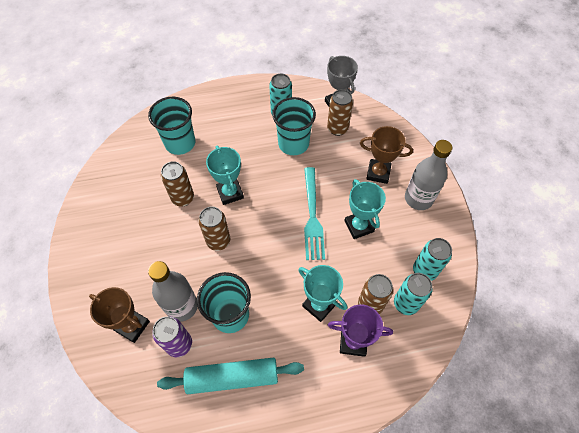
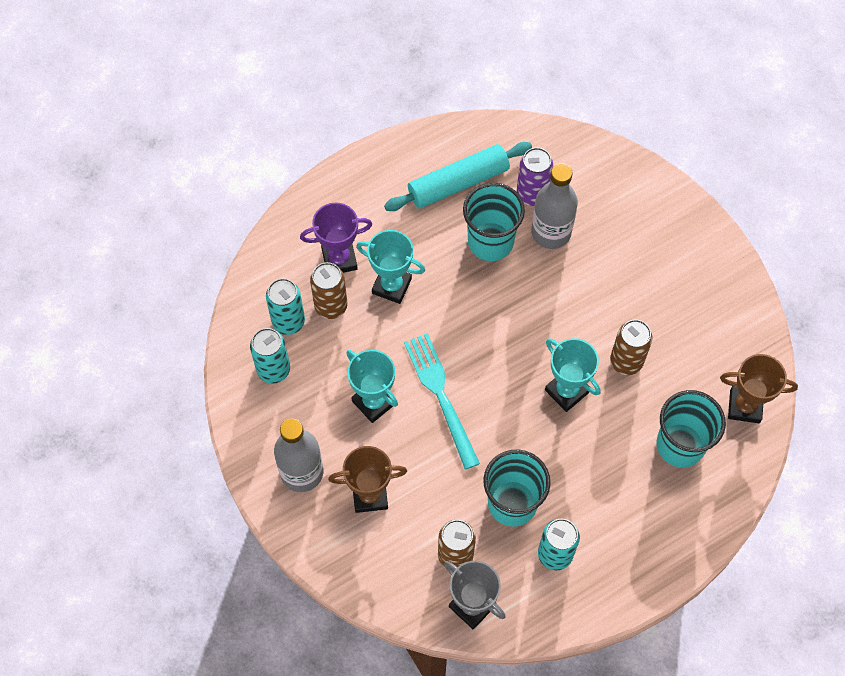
camera: 160 degrees right, 5 degrees up
(132, 326) = (594, 195): brown trophy -> brown trophy (744, 406)
(218, 241) = (548, 320): brown can -> none

